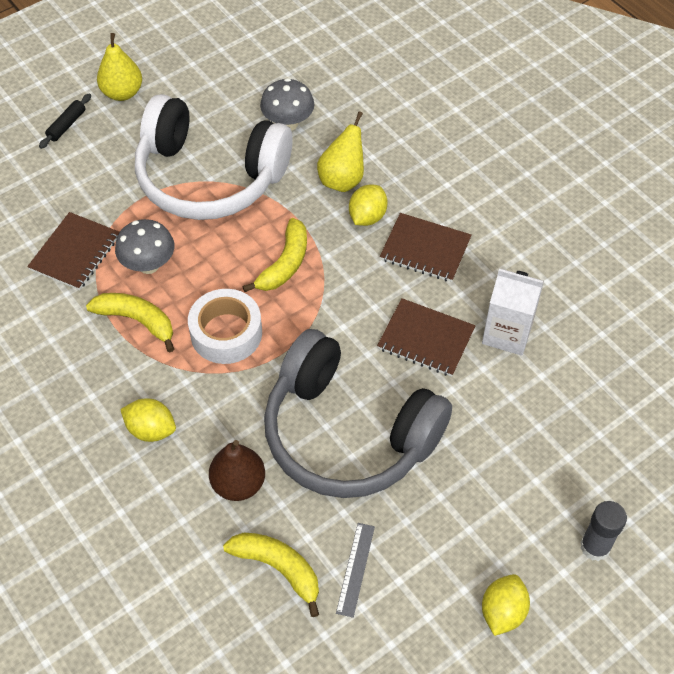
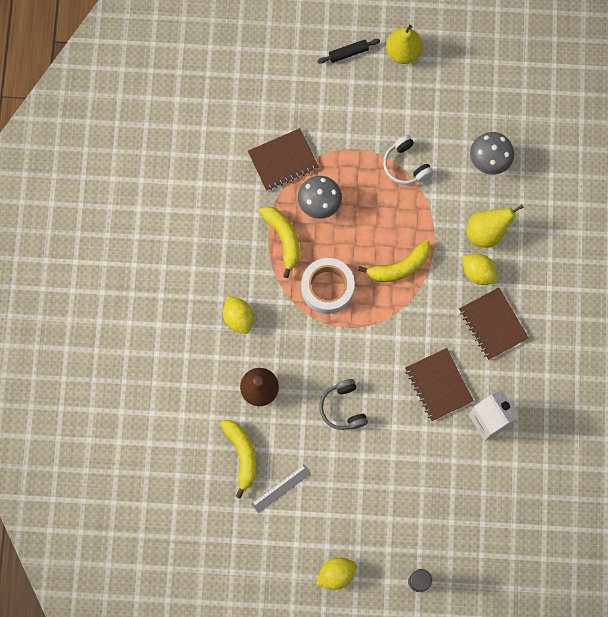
camera: 40 degrees right, 20 degrees up
(209, 177) = (405, 165): white headphones -> white headphones, size x0.40
(348, 433) = (343, 408): grey headphones -> grey headphones, size x0.40
(367, 217) = (478, 272): yellow lemon -> yellow lemon turned 60 degrees clockwise

